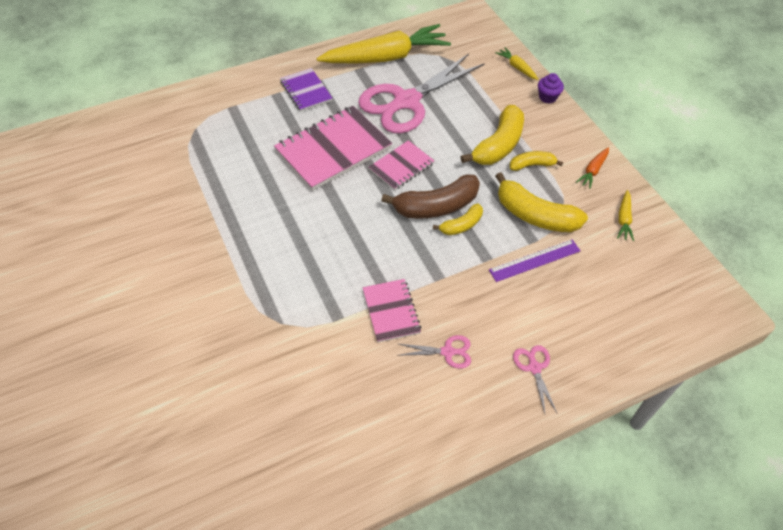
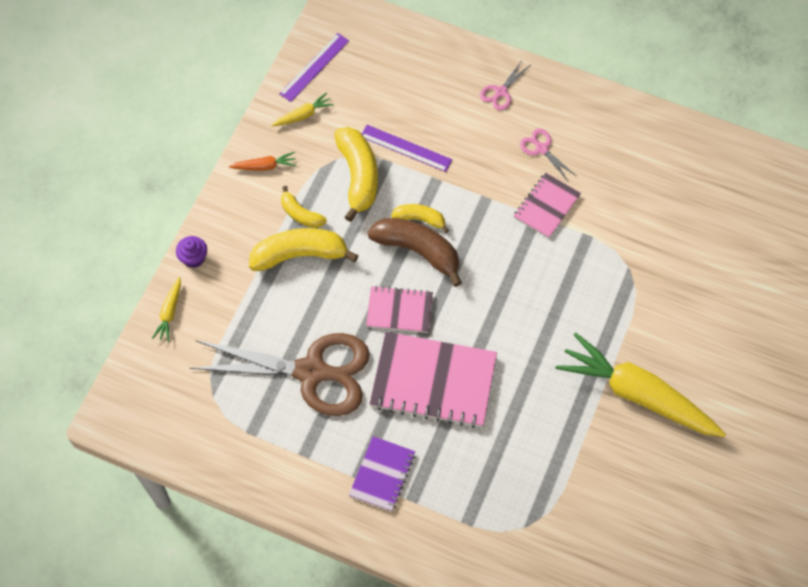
camera: 130 degrees left, 10 degrees up
(386, 57) = (262, 444): yellow carrot -> yellow carrot (637, 394)
(406, 102) = (312, 372): pink scissors -> brown scissors
(670, 256) = (314, 67): none -> purple ruler

